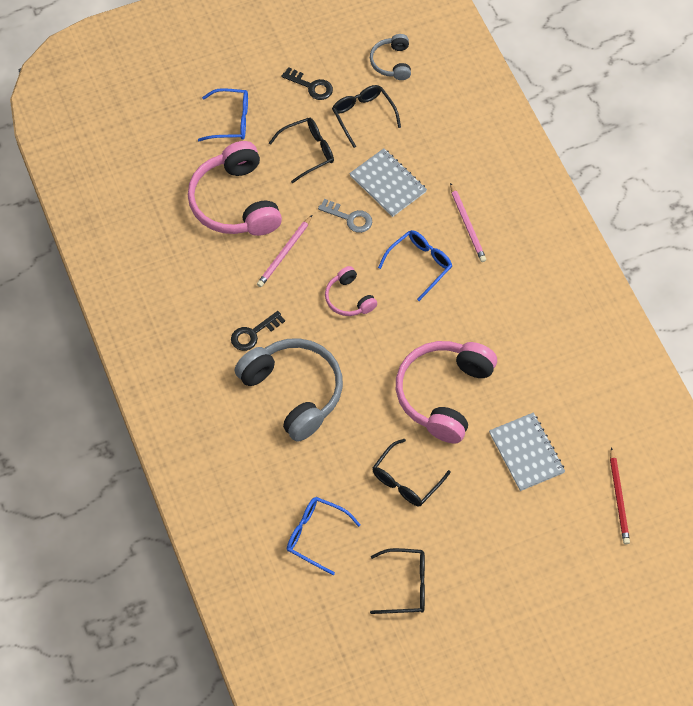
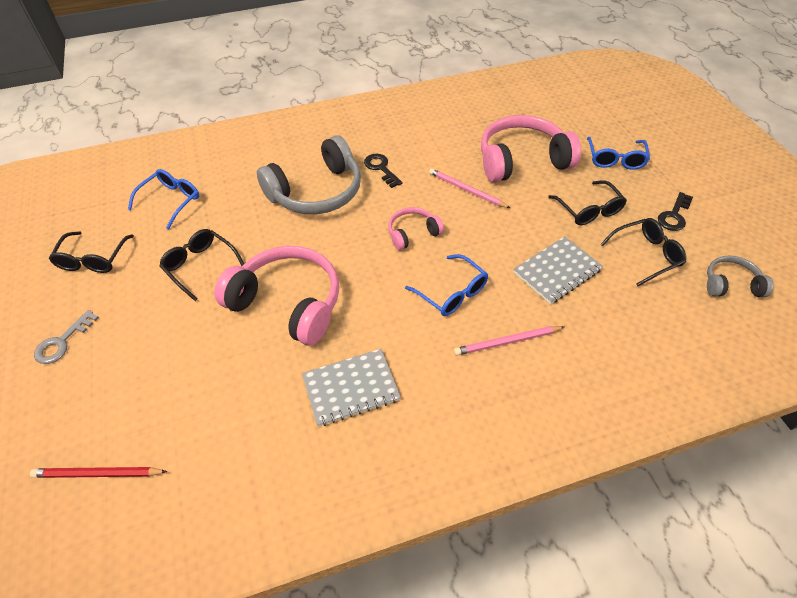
camera: 95 degrees right, 10 degrees down
(349, 218) = (510, 238): grey key -> grey key (62, 342)
(526, 453) = (194, 375): grey notebook -> grey notebook (351, 388)

